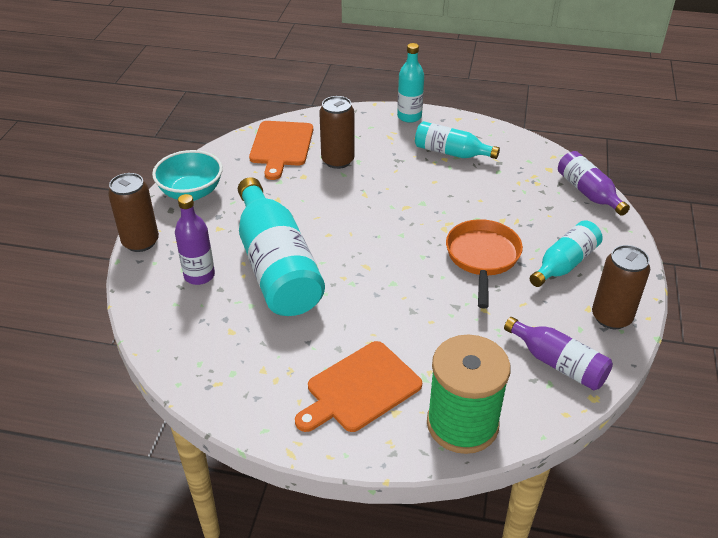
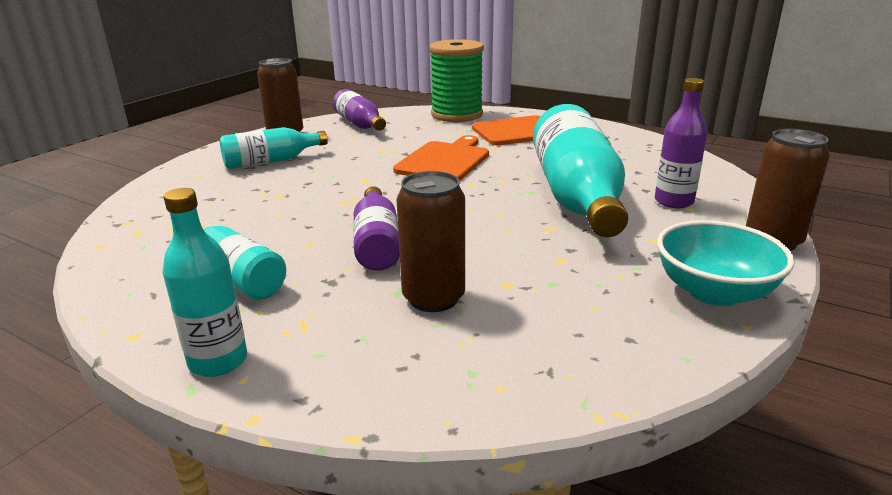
camera: 160 degrees left, 15 degrees down
(281, 146) = (531, 347): orange cutting board -> orange cutting board (444, 161)
(482, 258) = (343, 174): orange pan -> none
(588, 193) = (142, 203): purple bottle -> purple bottle (377, 243)

